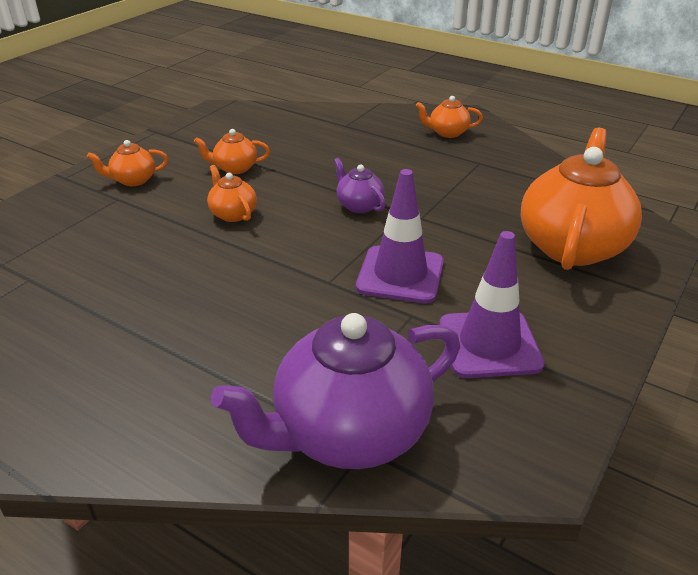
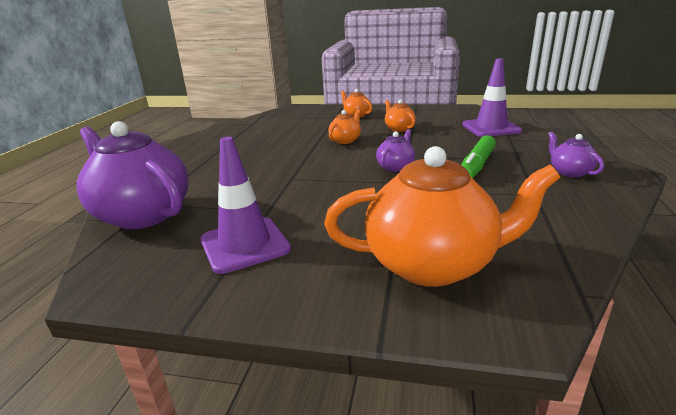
camera: 70 degrees right, 10 degrees down
(398, 165) = (476, 166): none -> green marker
(400, 275) = (316, 197): purple traffic cone -> purple traffic cone (491, 128)
(447, 133) = (569, 172): orange teapot -> purple teapot

